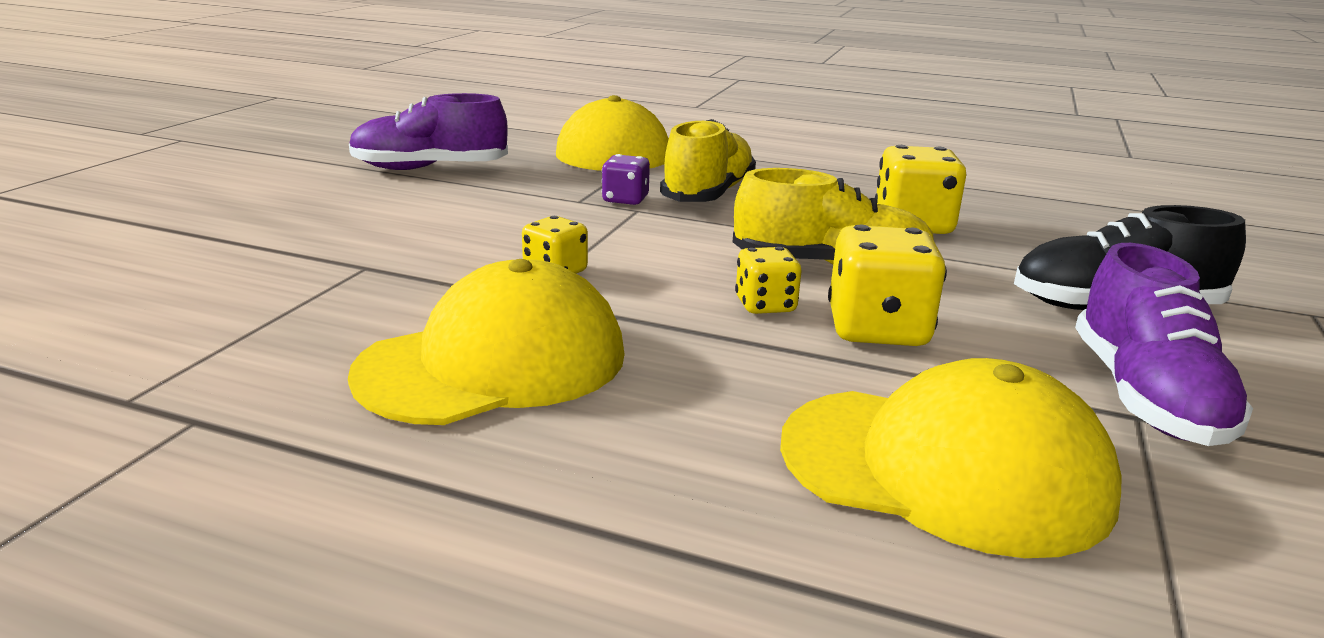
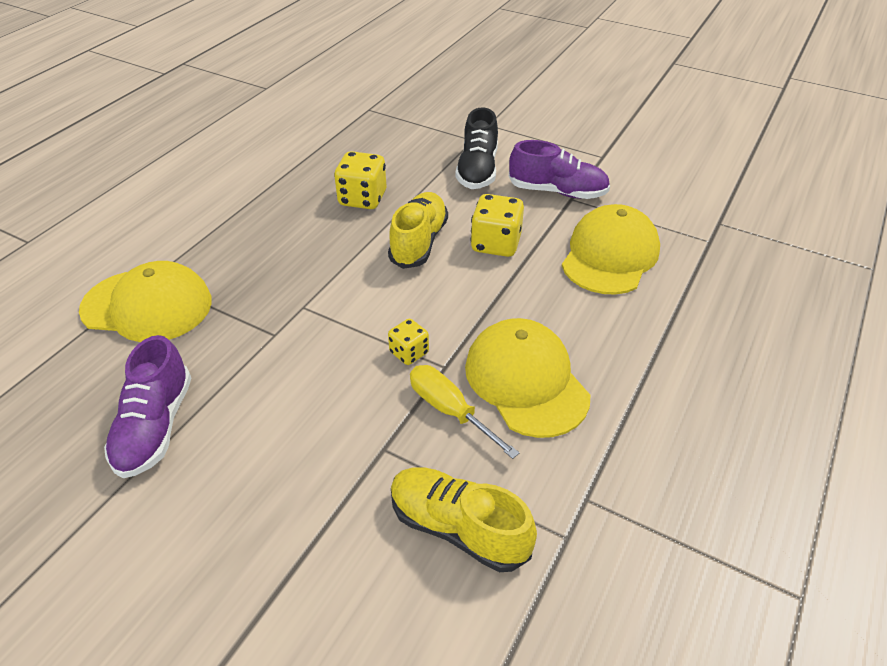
camera: 80 degrees left, 20 degrees up
(429, 304) = (450, 411): none -> yellow screwdriver
(625, 200) = (280, 310): purple dice -> none
(708, 194) = (281, 269): yellow shoe -> yellow shoe (458, 527)
(765, 305) = (465, 275): yellow dice -> none

